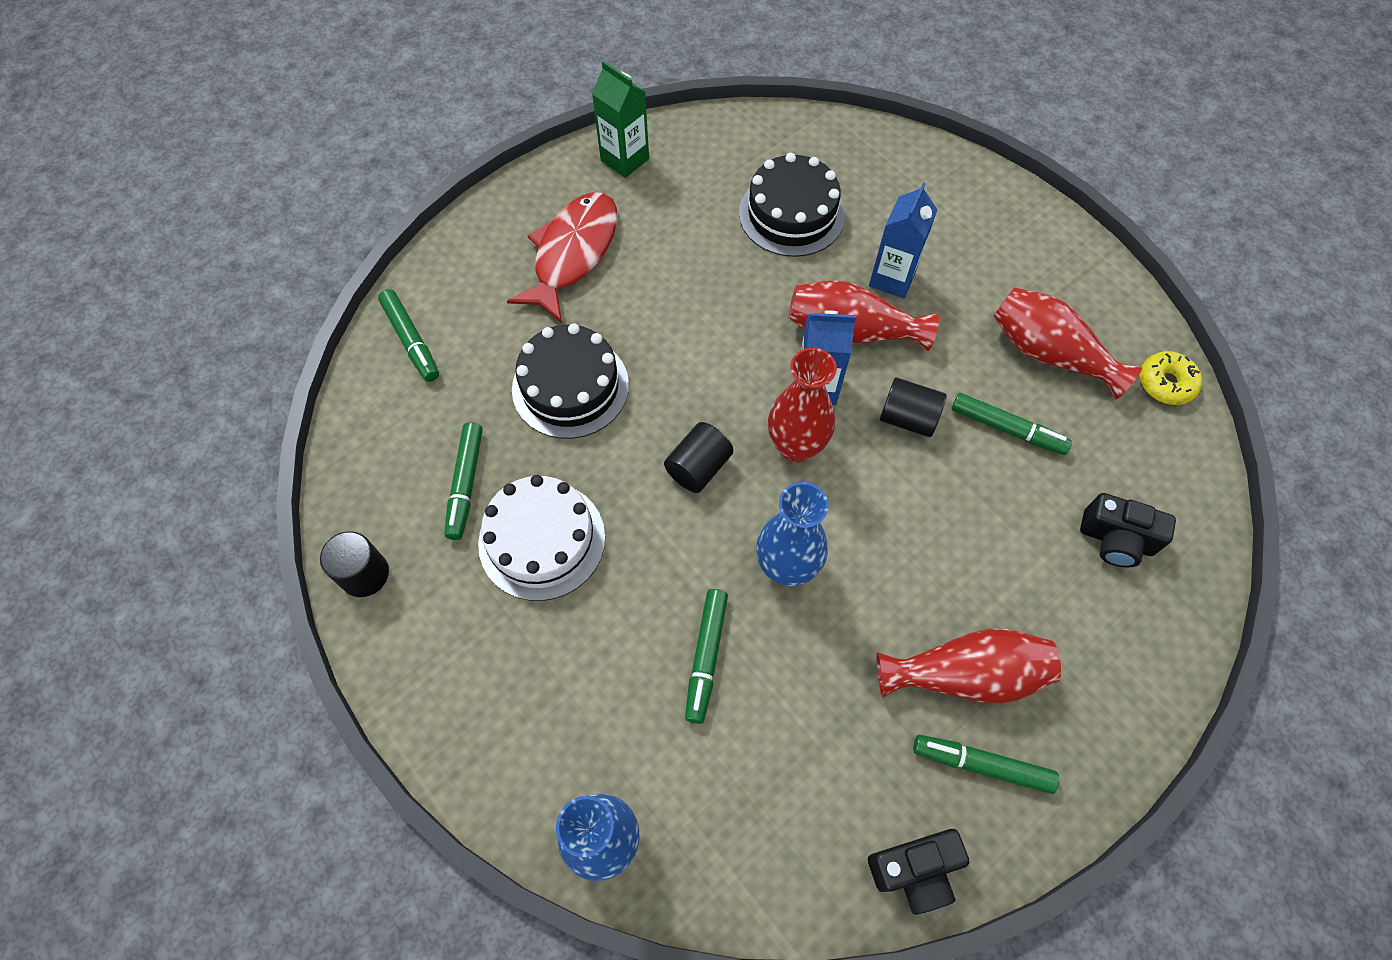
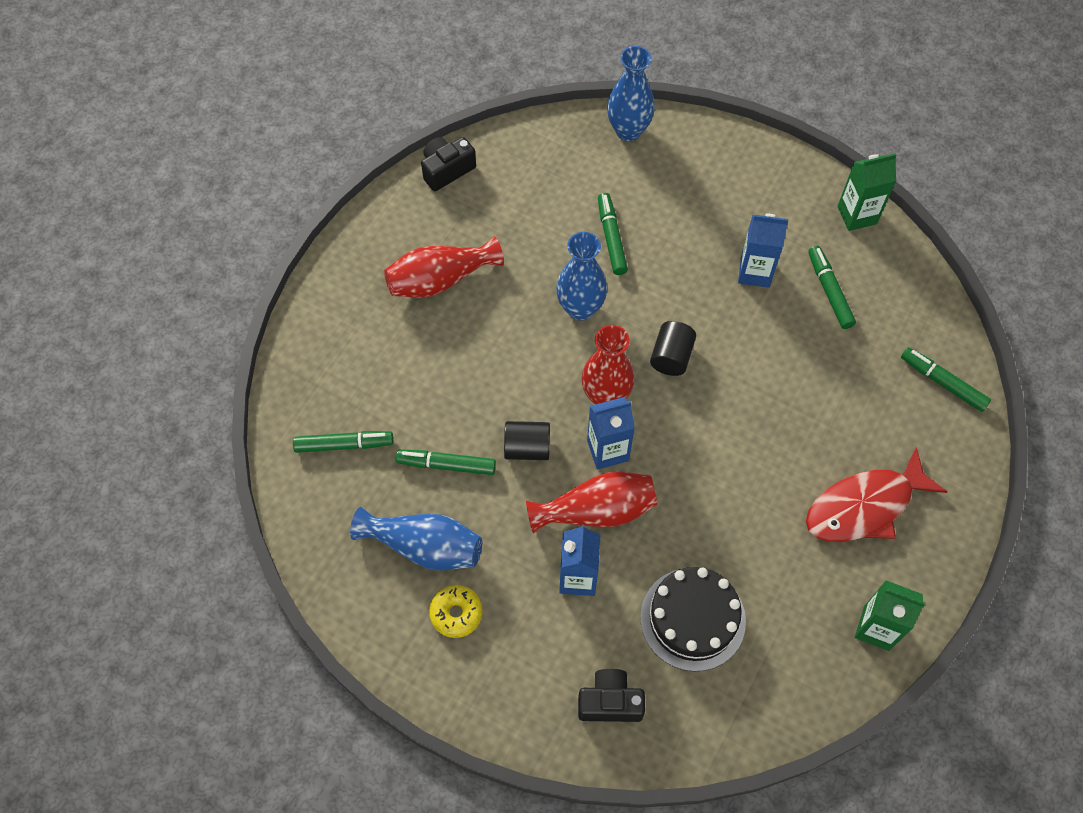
camera: 160 degrees right, 0 degrees up
(365, 574) = (857, 215): black cylinder -> green carton
(542, 540) = (755, 272): white cake -> blue carton
(570, 387) = (798, 386): black cake -> none
(573, 254) = (864, 506): red fish -> red fish turned 60 degrees clockwise
(982, 765) = (418, 233): green marker -> green marker (343, 444)
(1049, 354) = (424, 546): red vase -> blue vase
(1116, 539) = (350, 403): black camera -> black camera (610, 702)
(1165, 383) = (321, 551): yellow donut -> yellow donut (456, 613)

